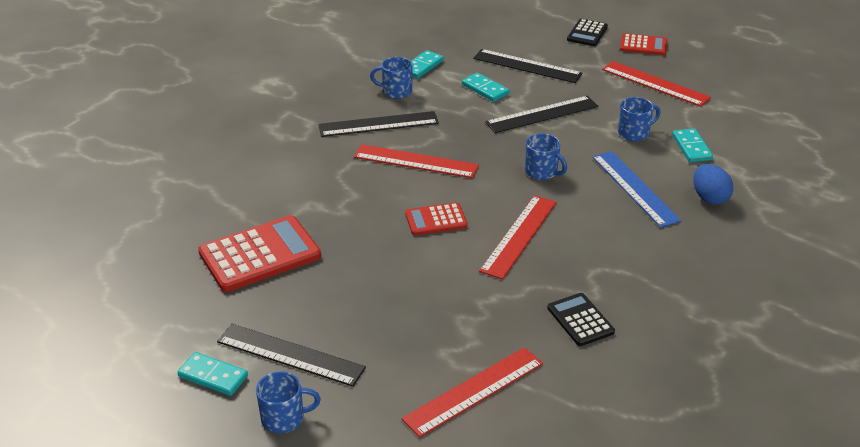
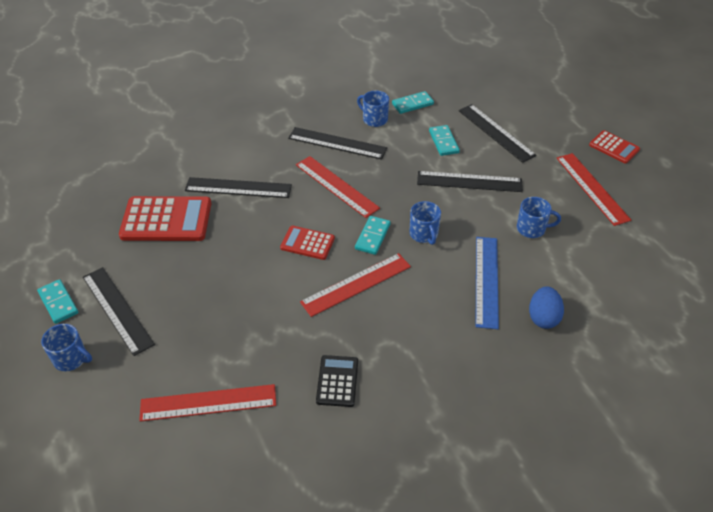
camera: 30 degrees right, 10 degrees up
(312, 198) = (238, 188): none -> black ruler
(587, 33) = (573, 119): black calculator -> none
(691, 147) = (570, 262): turquoise domino -> turquoise domino (373, 237)

